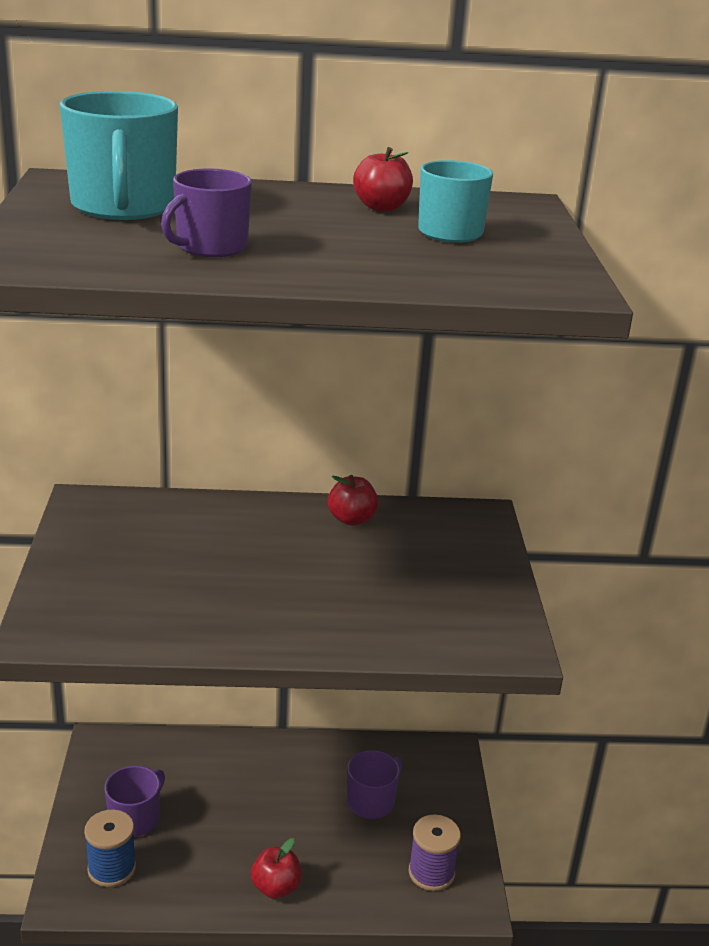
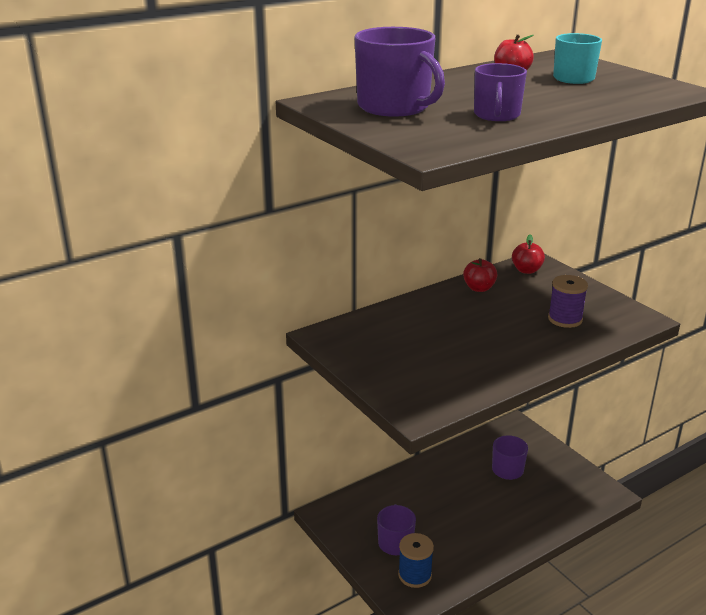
camera: 30 degrees left, 0 degrees up
(123, 207) = (395, 107): turquoise mug -> purple mug
(276, 887) = (511, 537): red apple -> red apple (526, 270)
(431, 872) = (575, 489): purple spool -> purple spool (565, 319)

